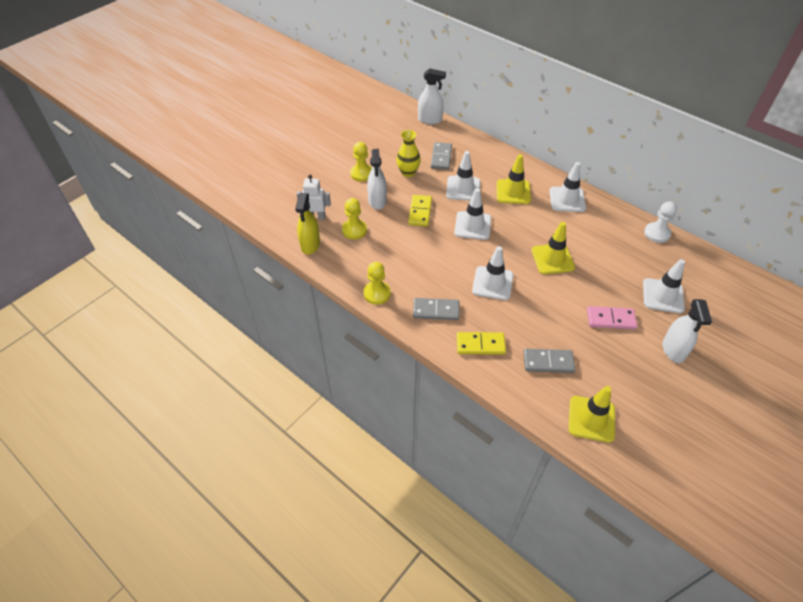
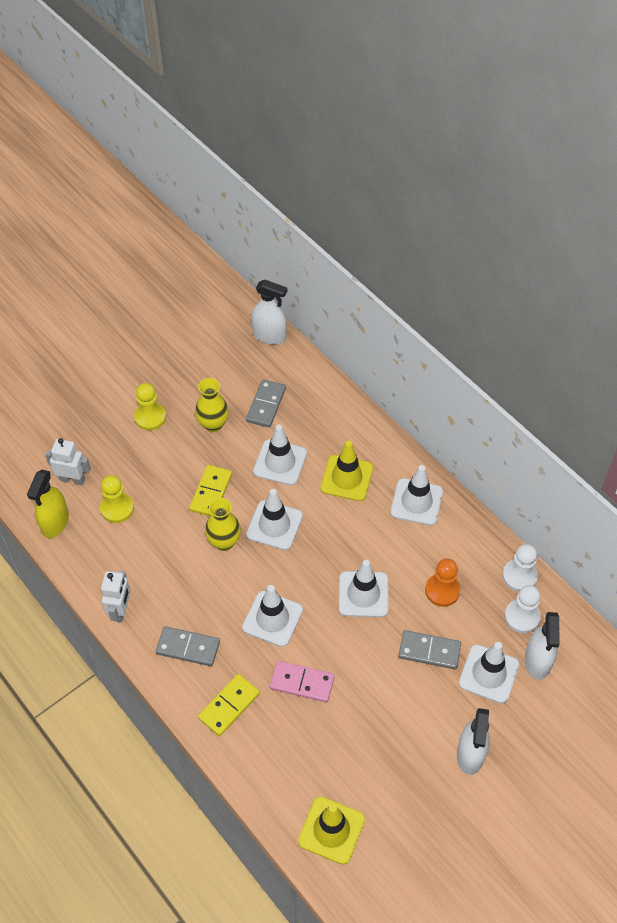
camera: 10 degrees right, 5 degrees up
(377, 201) = (159, 466): white spray bottle -> white spray bottle (537, 661)
(377, 293) = (121, 610): yellow pawn -> white robot
(440, 240) = (224, 542): none -> yellow vase
(480, 344) = (229, 706): yellow domino -> yellow domino turned 60 degrees counterclockwise
(548, 362) = (305, 744): grey domino -> grey domino (429, 651)
(552, 259) = (363, 594): yellow traffic cone -> white traffic cone
(607, 249) = (442, 591): none -> orange pawn
(610, 319) = (406, 697): pink domino -> pink domino (302, 683)
(670, 257) = (522, 617): none -> white pawn

